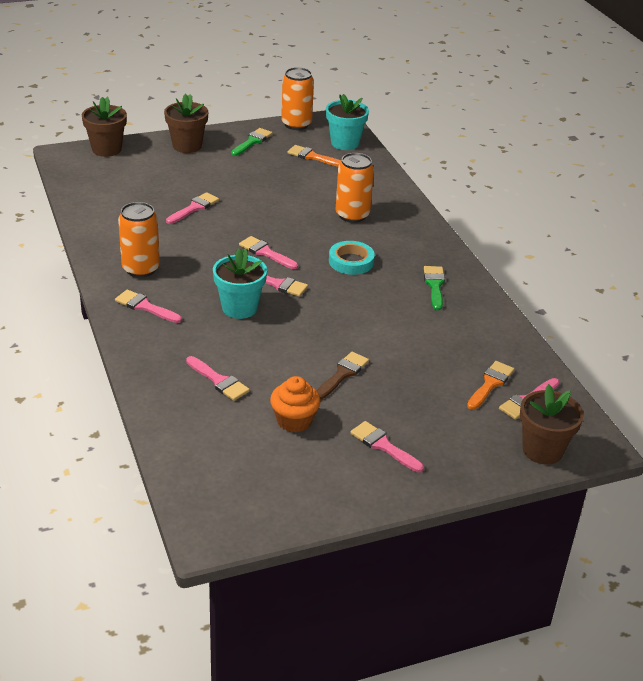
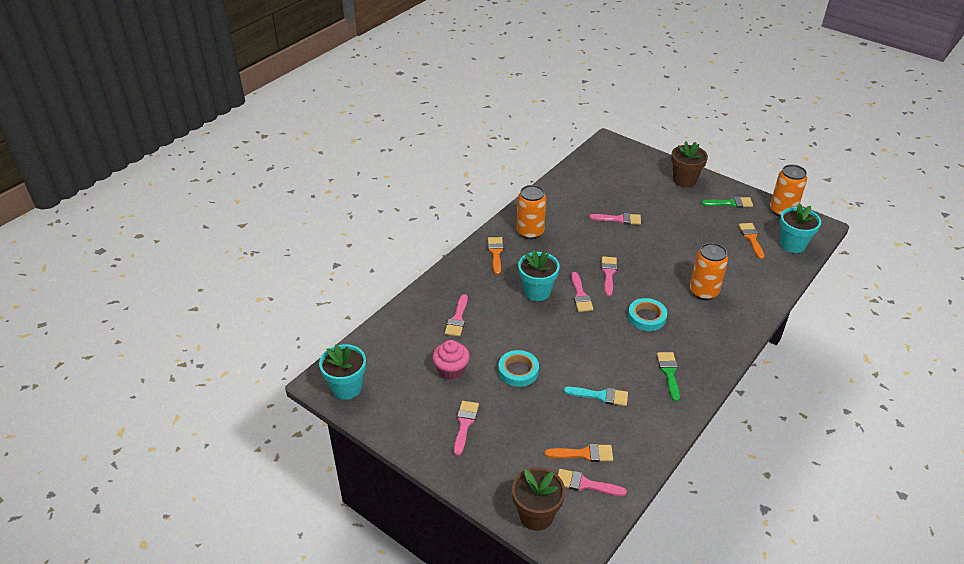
camera: 60 degrees right, 5 degrees up
(106, 149) = (635, 153): brown flower pot -> none
(145, 307) = (495, 253): pink brush -> orange brush
(239, 517) = (346, 388): none -> turquoise flower pot
(294, 420) = (451, 370): orange cupcake -> pink cupcake
(342, 374) = (518, 371): brown brush -> turquoise tape
(426, 338) = (600, 396): none -> turquoise brush
(434, 285) = (669, 373): green brush -> green brush turned 60 degrees counterclockwise

